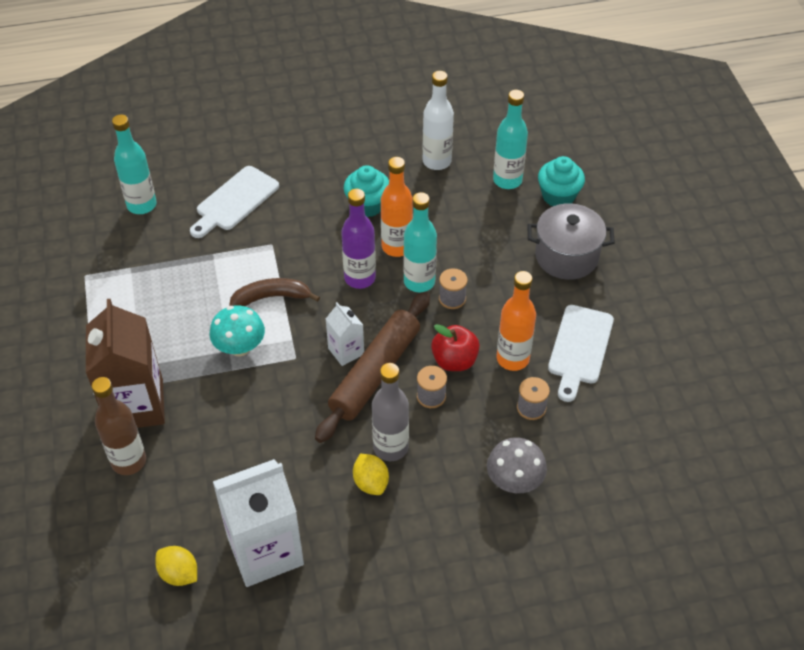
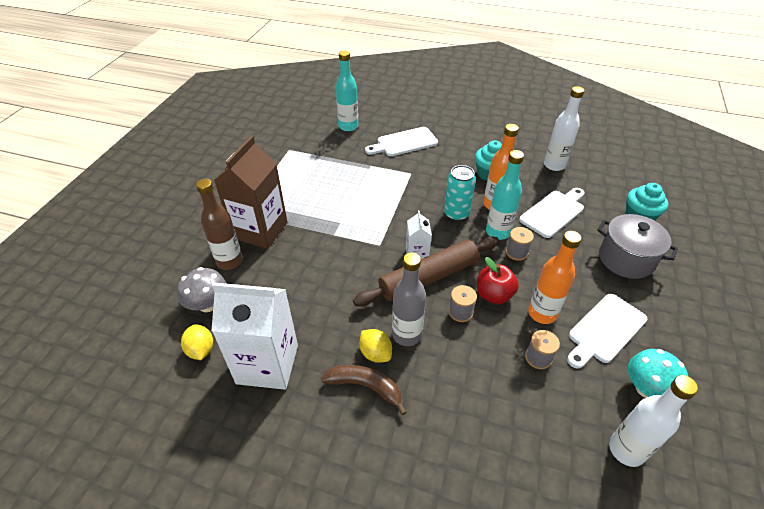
camera: 30 degrees right, 5 degrees down
(240, 347) = (348, 223): turquoise mushroom -> turquoise mushroom (646, 389)
(271, 297) = (389, 203): brown banana -> brown banana (365, 387)
(360, 278) = (456, 214): purple bottle -> turquoise can
(371, 483) = (375, 353): yellow lemon -> yellow lemon turned 45 degrees counterclockwise
(467, 229) = (553, 212): none -> white cutting board
(507, 180) = (602, 193): turquoise bottle -> none
(514, 481) = (491, 410): grey mushroom -> grey mushroom (208, 304)
(645, 456) = (626, 450): none -> white bottle

